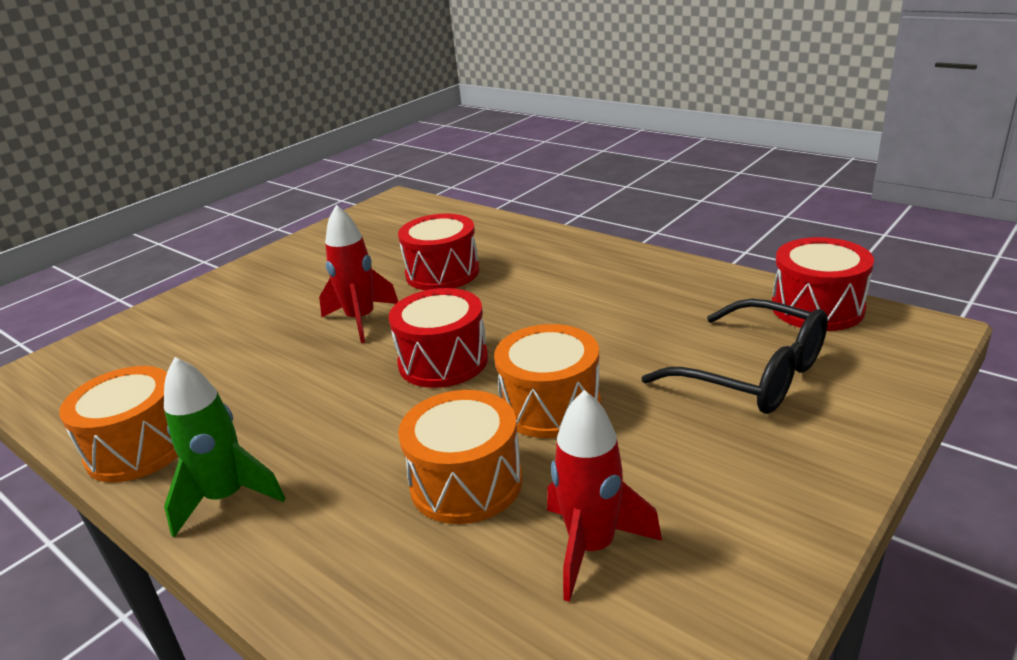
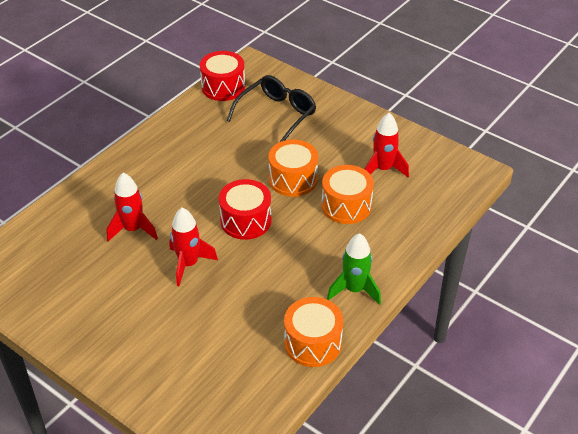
camera: 95 degrees left, 15 degrees up
(442, 273) = (133, 229): red drum -> red rocket

